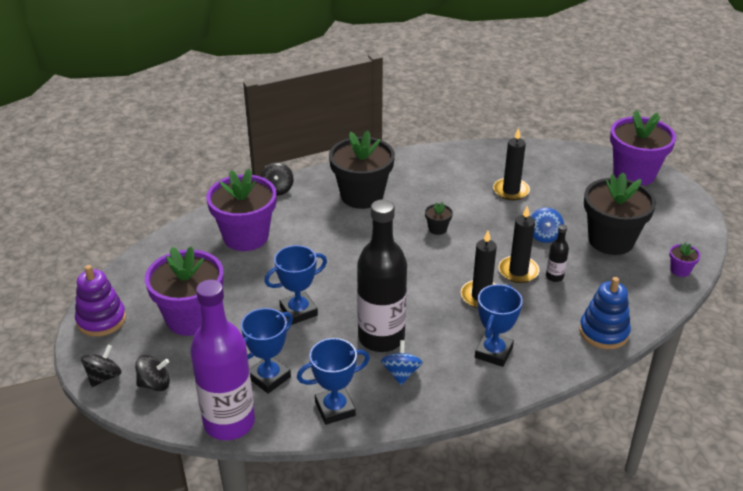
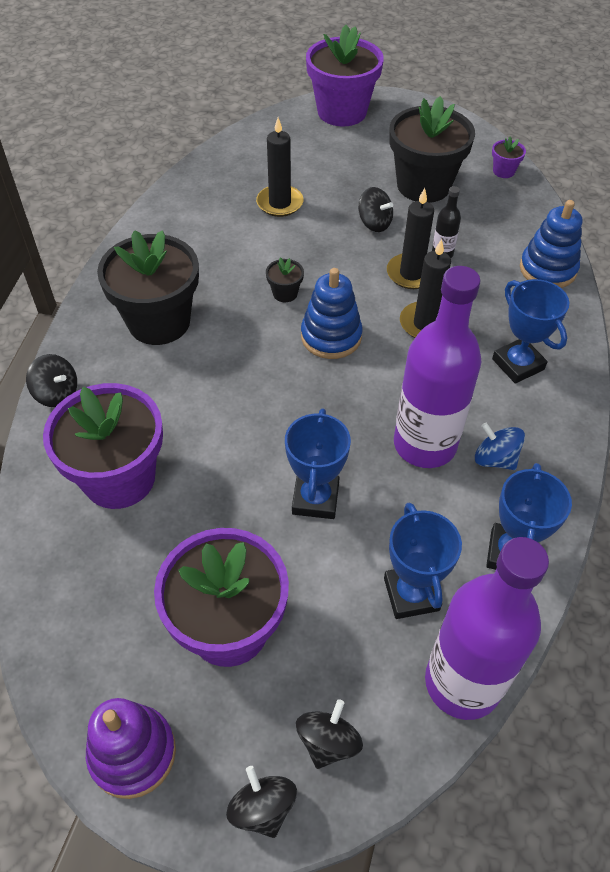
camera: 55 degrees left, 15 degrees up
(381, 338) = (425, 444): black bottle -> purple bottle
(424, 262) = (331, 336): none -> blue stacking toy
(544, 236) = (374, 223): blue spinning top -> black spinning top

